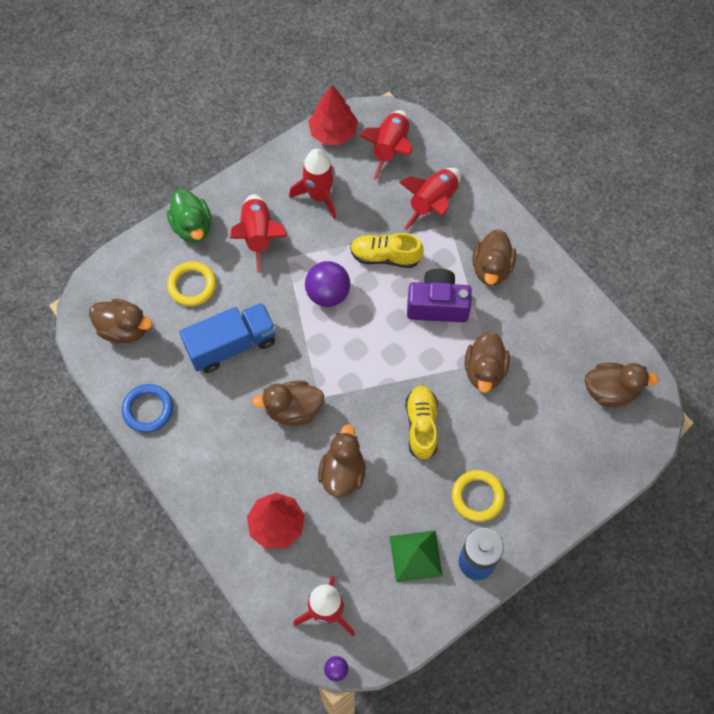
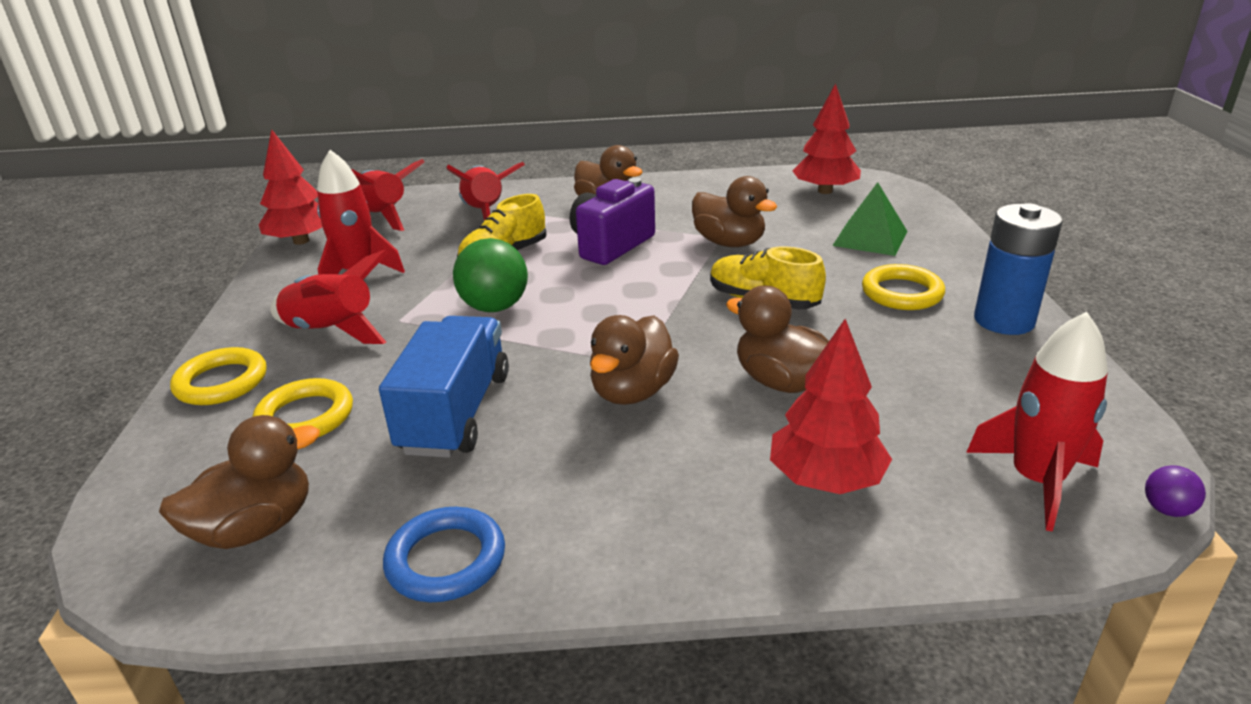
camera: 55 degrees left, 35 degrees down
(192, 227) = (221, 382): green duck -> yellow ring
(328, 294) = (494, 307): purple ball -> green ball
(416, 556) = (968, 363): green pyramid -> green pyramid (870, 238)
(610, 391) = (825, 191): brown duck -> red tree

